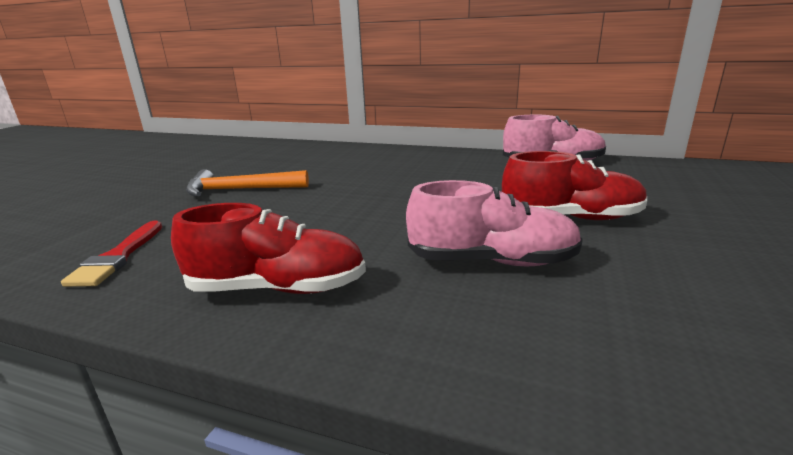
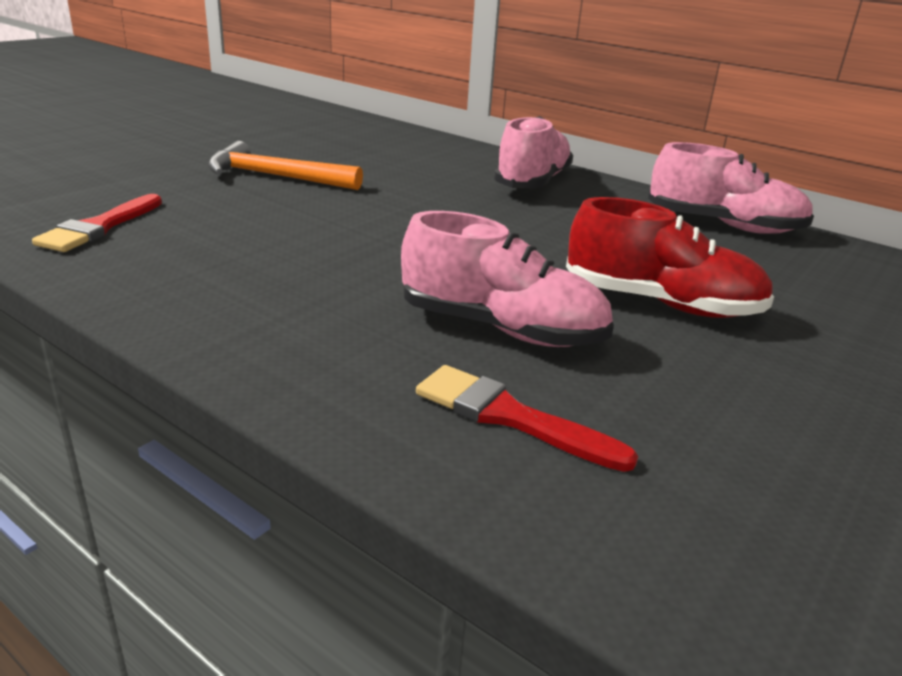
camera: 15 degrees right, 5 degrees up
(278, 288) = (238, 298): red shoe -> none
(418, 160) = (532, 182): none -> pink shoe
(564, 329) = (509, 417): none -> red brush

